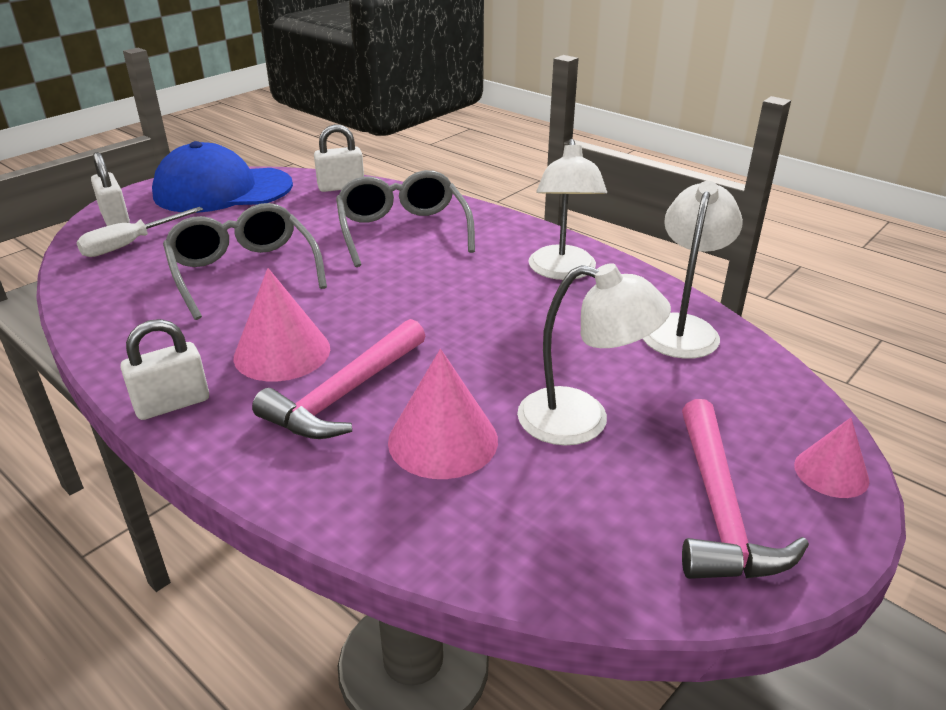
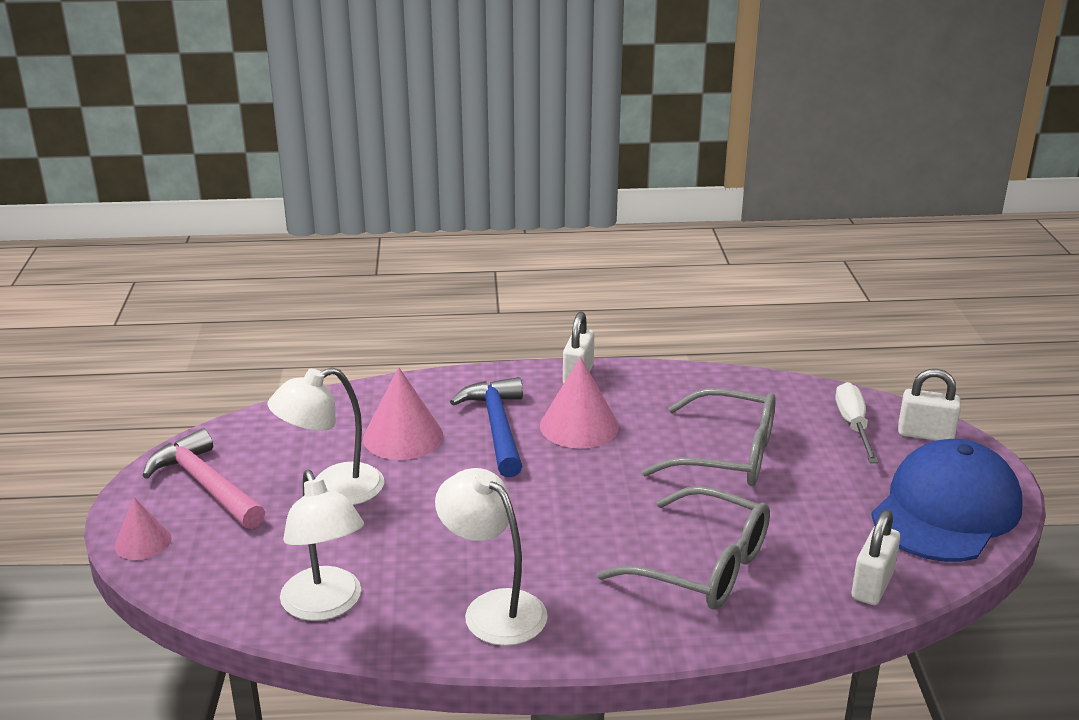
camera: 135 degrees right, 5 degrees down
(344, 394) = (497, 427): pink hammer -> blue hammer

